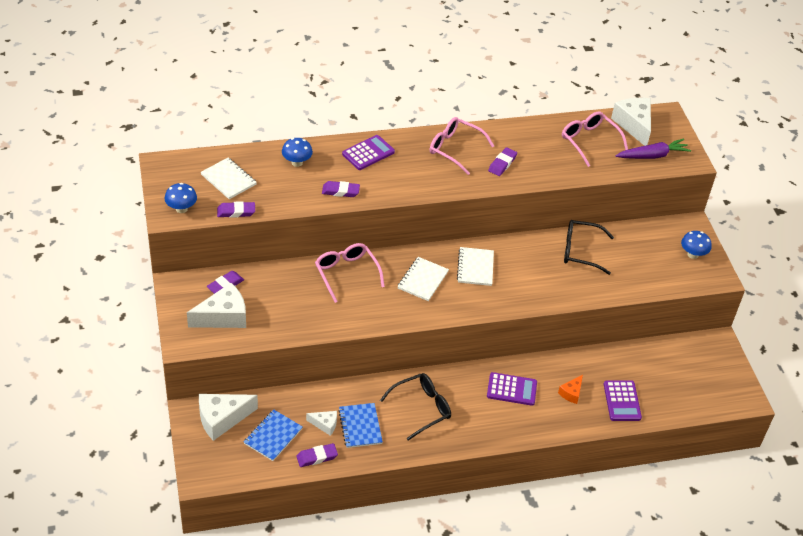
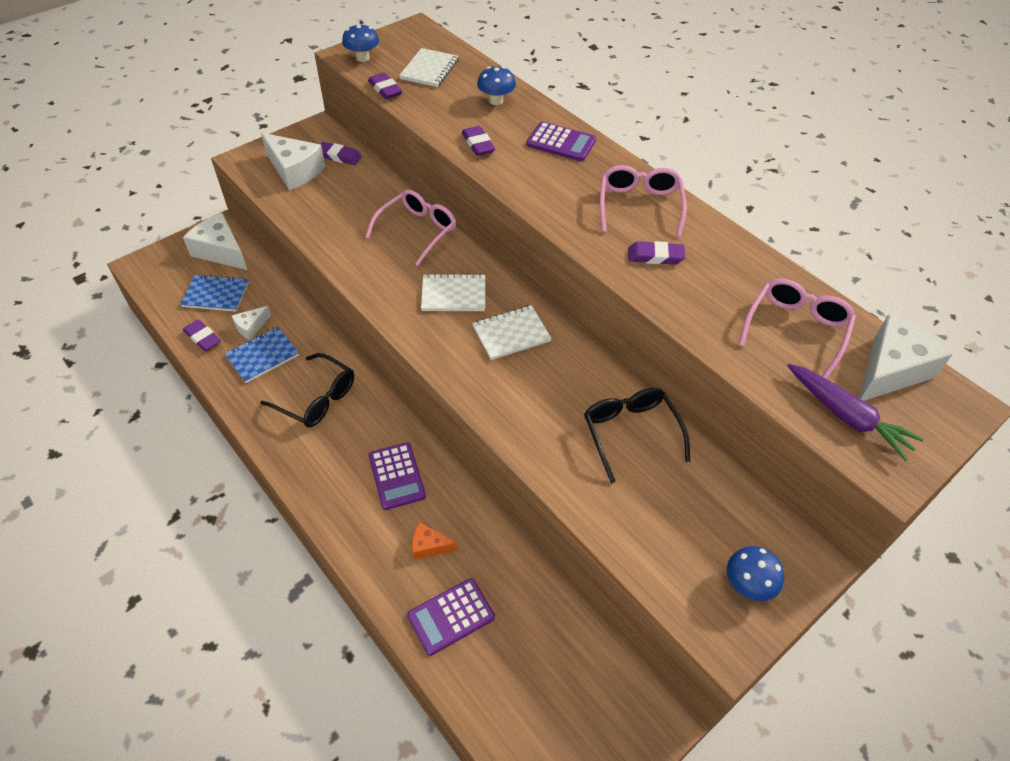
camera: 65 degrees right, 5 degrees up
(325, 424) = (251, 327): white cheese -> white cheese turned 60 degrees clockwise

